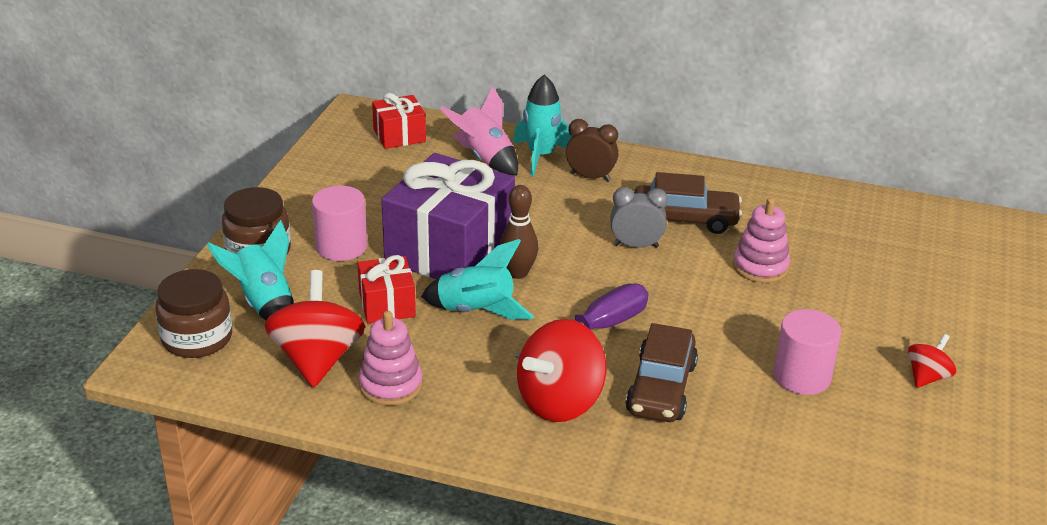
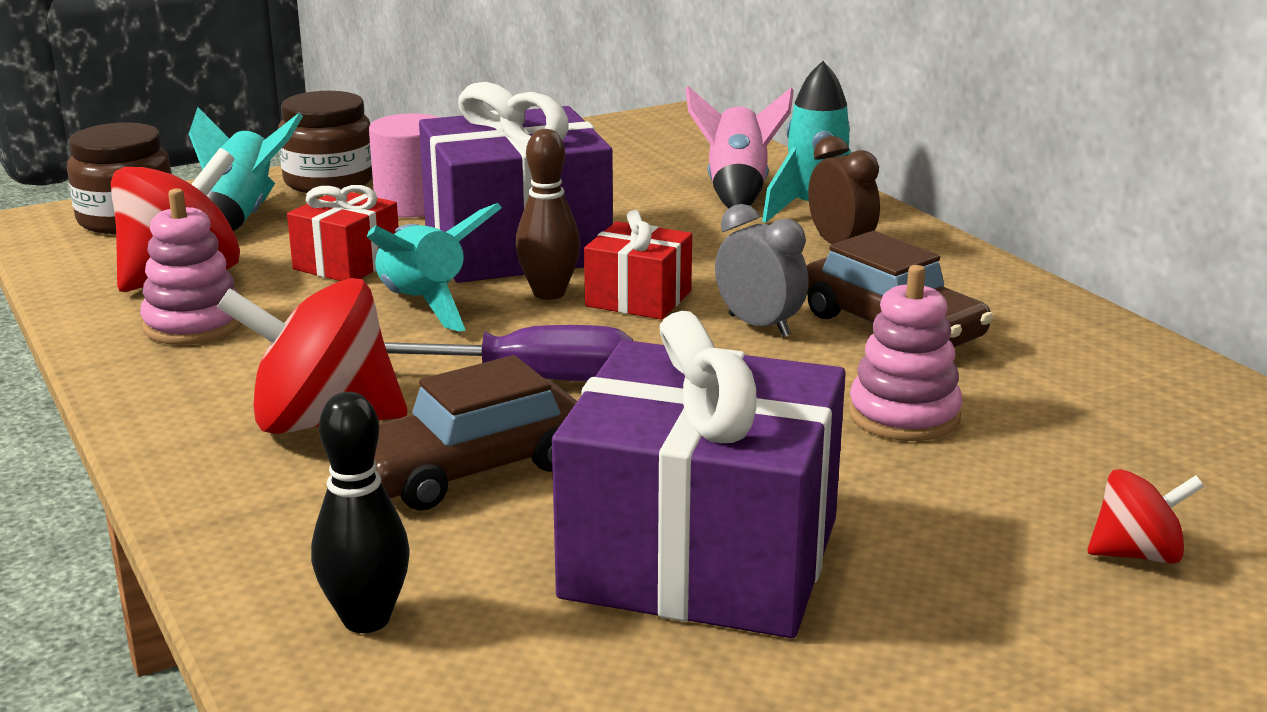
camera: 45 degrees right, 10 degrees down
(399, 135) = (678, 146): red gift -> red gift (638, 298)
(747, 476) = (366, 619): none -> black bowling pin
(802, 376) = (701, 557): pink cylinder -> purple gift
(927, 377) = (927, 669): red spinning top -> red spinning top (1137, 554)

